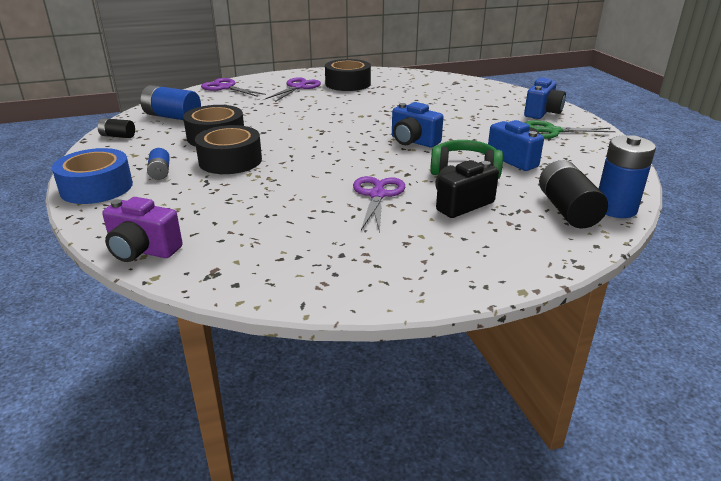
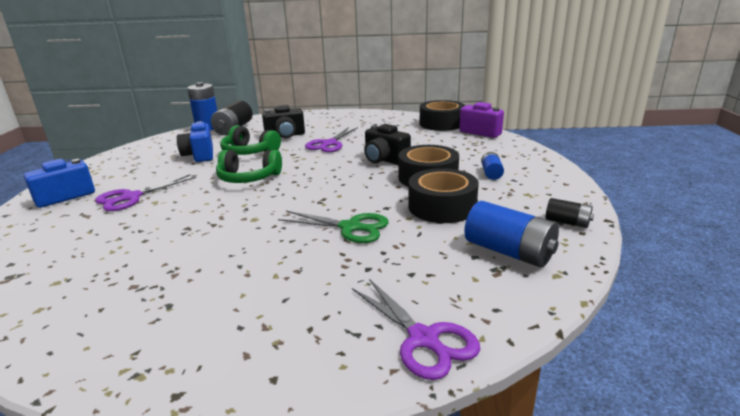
camera: 160 degrees left, 5 degrees down
(96, 187) = (540, 166): blue tape -> none
(285, 177) = (385, 160): none -> black camera
(298, 87) = (278, 310): purple scissors -> purple scissors (131, 197)
(348, 84) = (178, 307): black tape -> black tape (441, 123)
(413, 141) = (248, 178): blue camera -> green headphones
(552, 131) = (114, 174): green scissors -> green scissors (350, 227)

